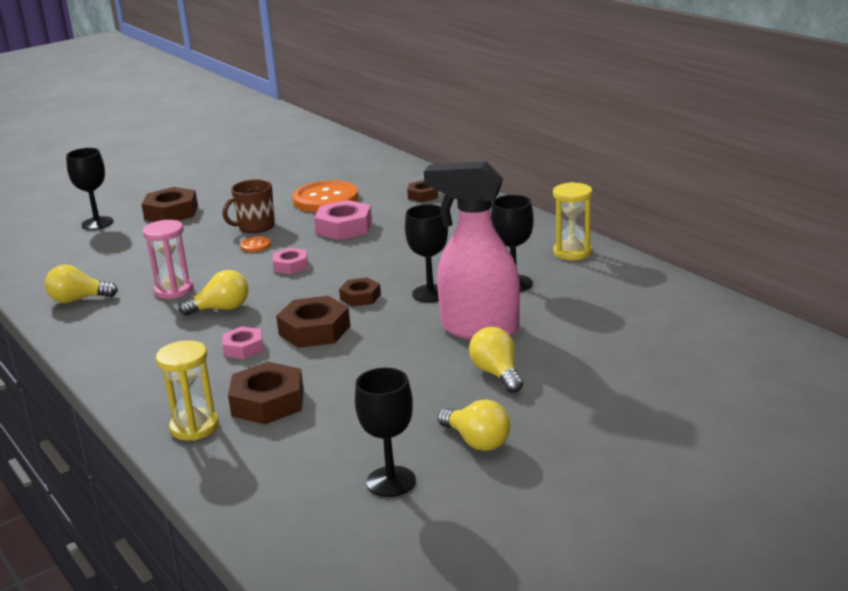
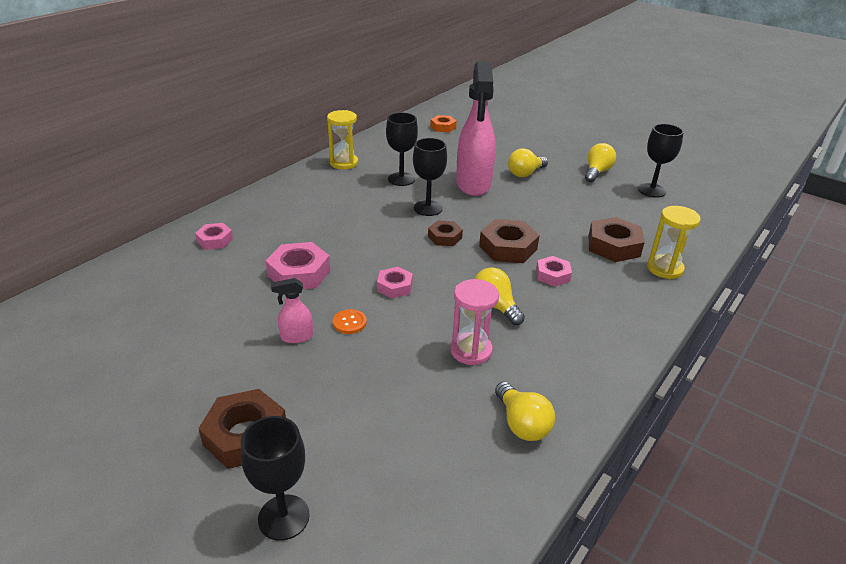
camera: 110 degrees left, 10 degrees up
(255, 226) = (296, 337): brown mug -> pink spray bottle
(325, 199) = (215, 302): orange button -> none
(423, 195) = (215, 240): brown nut -> pink nut
(688, 328) = (443, 127): none -> orange nut

